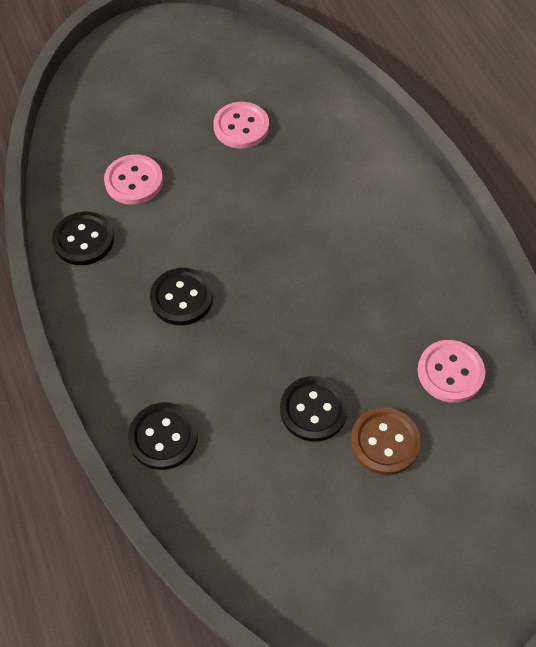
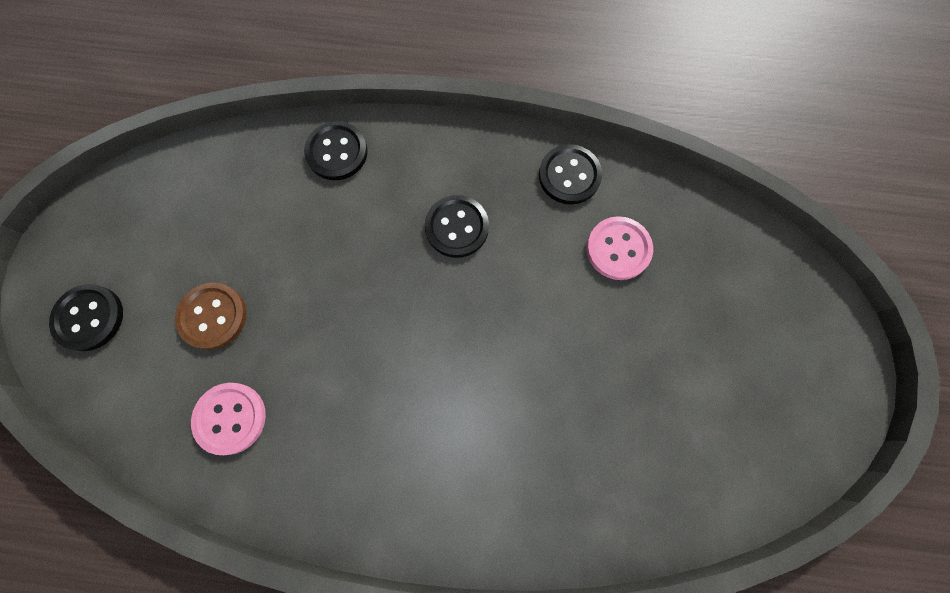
camera: 120 degrees right, 15 degrees up
(241, 127) = (639, 393): pink button -> none
(313, 410) = (280, 276): black button -> black button (89, 318)

